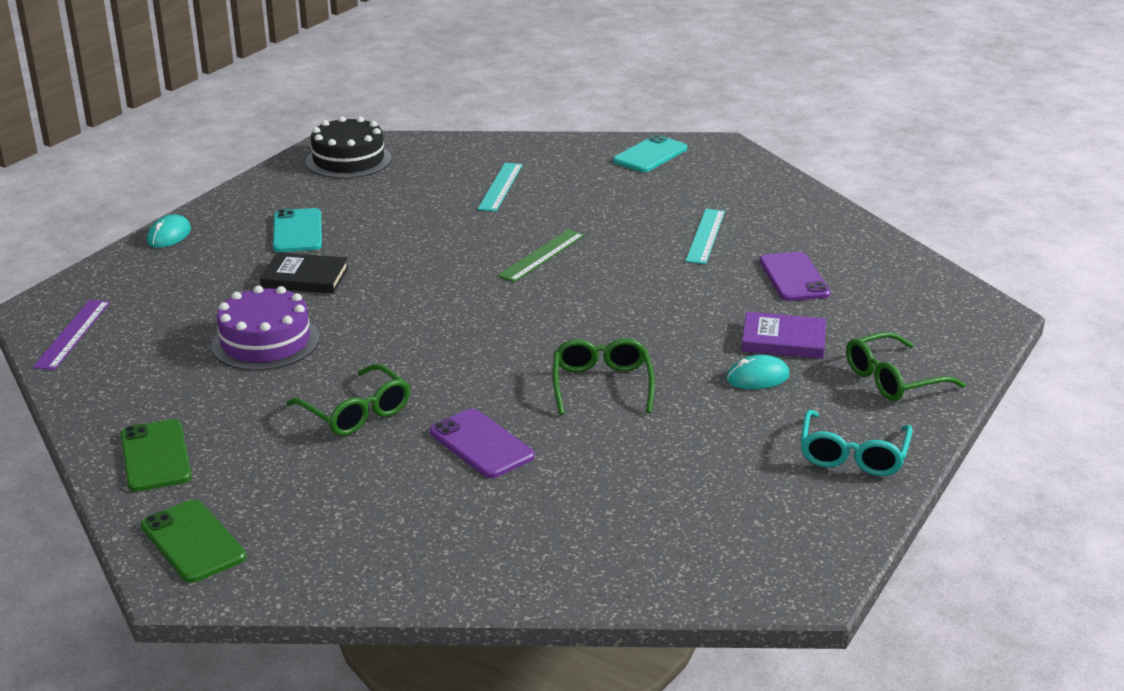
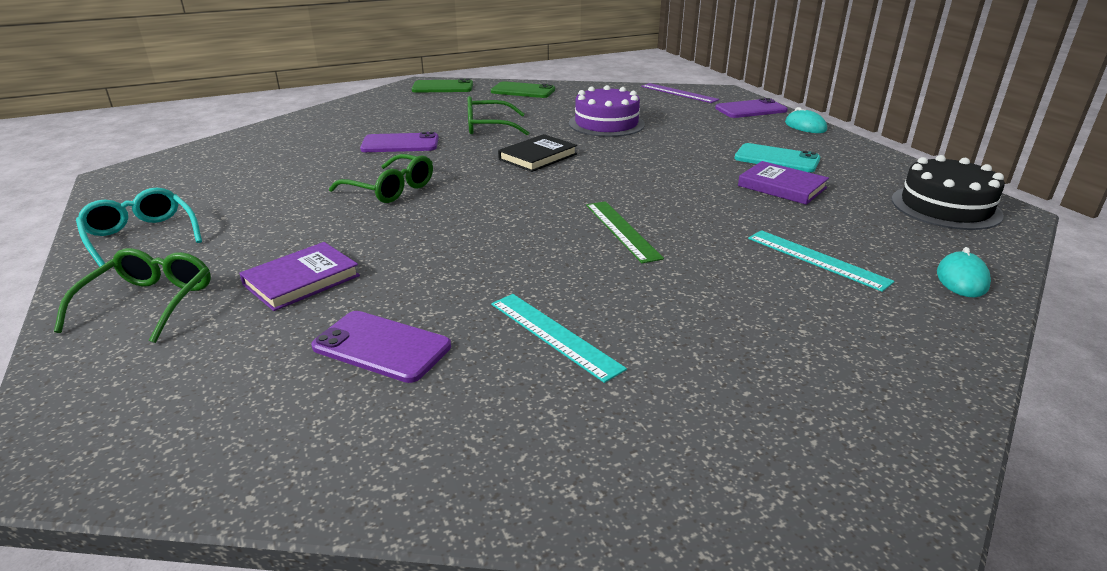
camera: 125 degrees right, 0 degrees up
(121, 274) = (750, 109): none -> purple phone
(305, 277) = (687, 147): black book -> black book (538, 157)
(372, 218) = (782, 187): none -> purple book
(650, 155) = (872, 409): turquoise phone -> none
(757, 377) = (284, 244): turquoise mouse -> turquoise mouse (962, 279)

